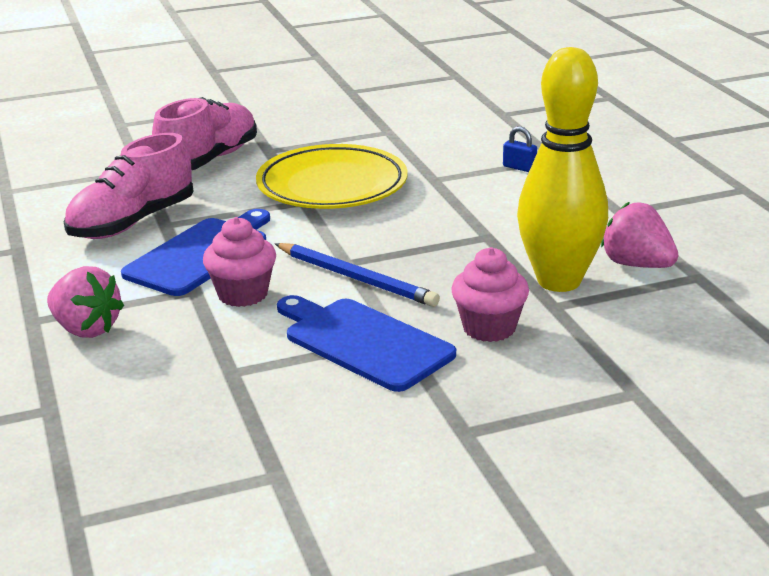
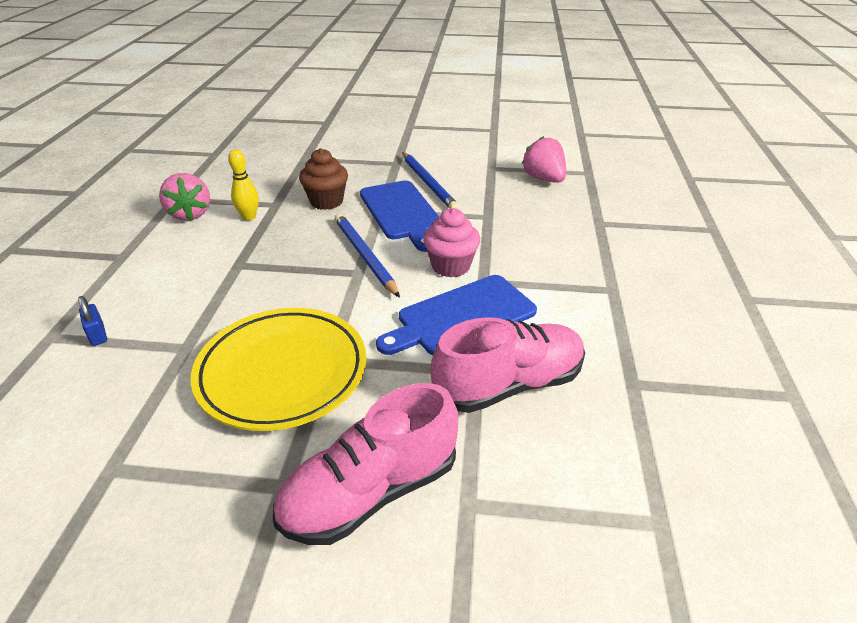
camera: 155 degrees left, 10 degrees up
(86, 329) = (572, 269): pink strawberry -> pink strawberry (544, 179)
(366, 403) = (428, 183): none -> blue pencil
(489, 328) = (326, 201): pink cupcake -> brown cupcake
(559, 281) = (249, 217): yellow bowling pin -> yellow bowling pin, size x0.43

